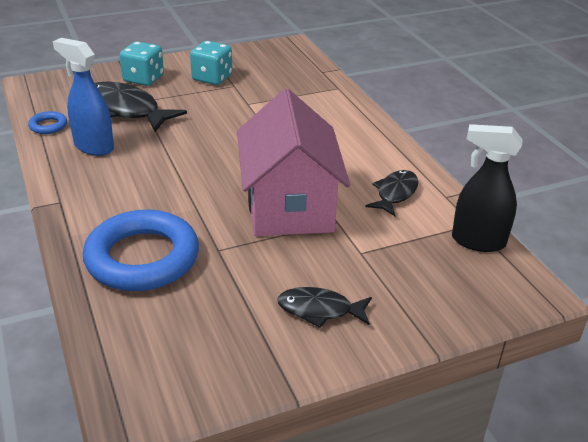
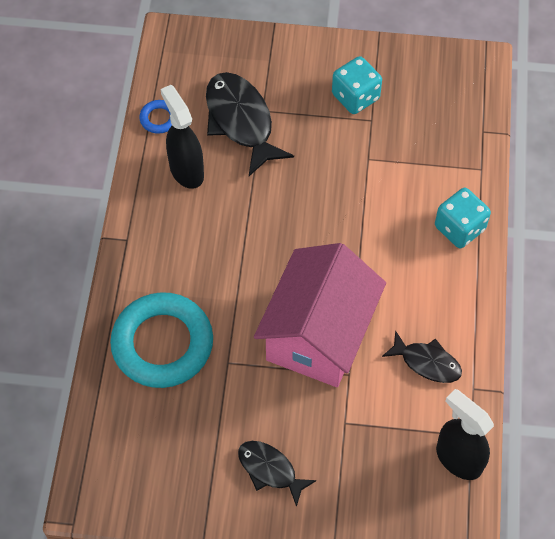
camera: 30 degrees right, 25 degrees up
(93, 147) = (186, 170): blue spray bottle -> black spray bottle
(142, 258) = (162, 344): blue ring -> turquoise ring
(143, 79) = (284, 70): turquoise dice -> turquoise dice (459, 228)
(395, 193) = (427, 362): black fish -> black fish turned 60 degrees clockwise

